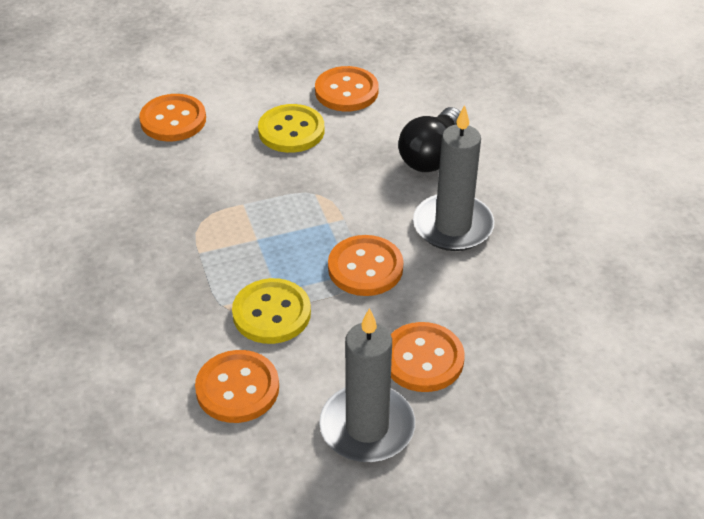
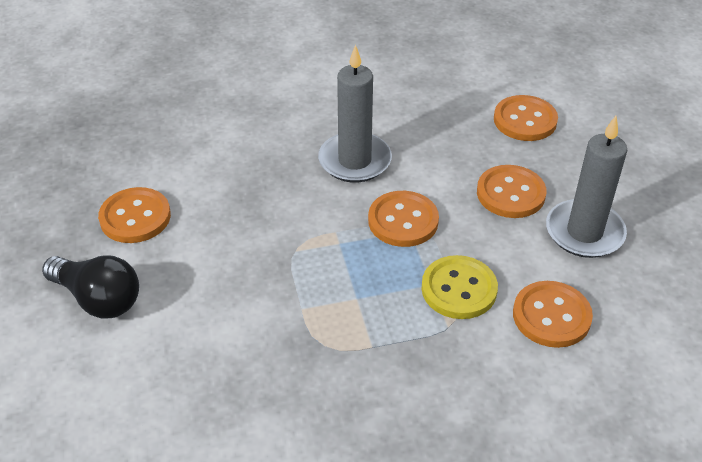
camera: 85 degrees left, 0 degrees up
(173, 120) = (138, 374): orange button -> orange button (525, 120)
(291, 131) = (190, 265): yellow button -> none
(431, 155) = (255, 165): black light bulb -> black light bulb (98, 299)

